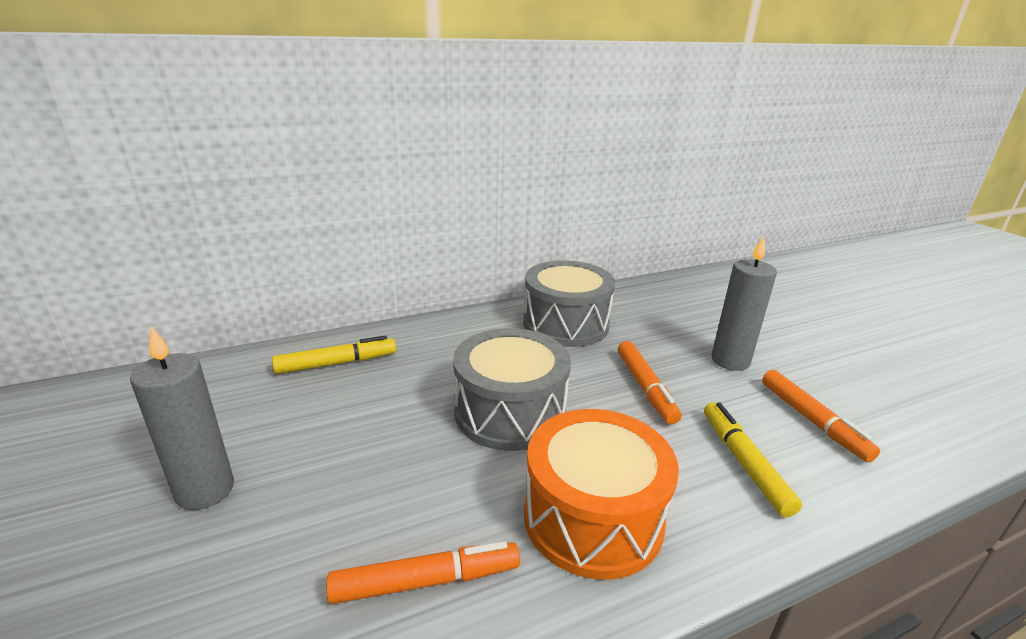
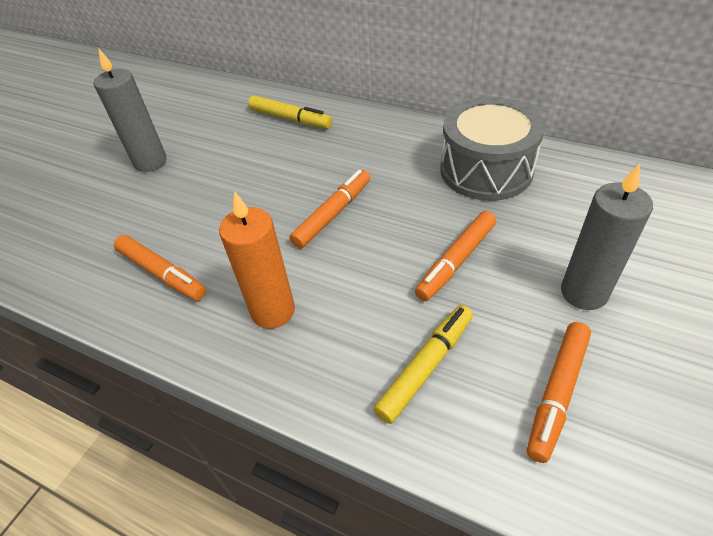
camera: 55 degrees right, 20 degrees up
(510, 412) = (332, 214): grey drum -> orange marker
(593, 517) = (273, 311): orange drum -> orange candle

